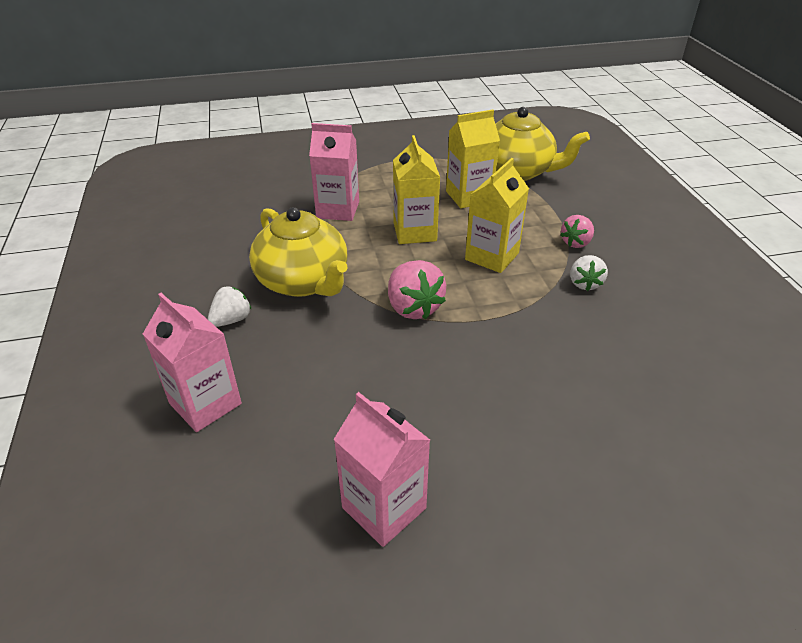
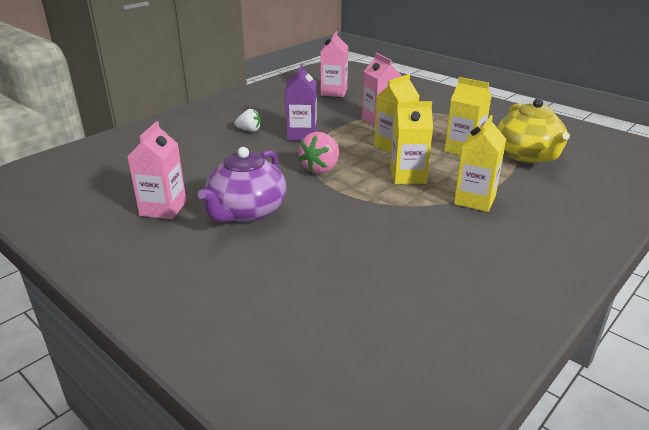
camera: 55 degrees right, 10 degrees down
(205, 403) = (187, 146): pink carton -> pink carton (334, 92)
(303, 281) = (302, 135): yellow teapot -> purple carton
(467, 420) = (246, 212): none -> purple teapot
(576, 243) = (474, 200): pink strawberry -> yellow carton
(584, 283) = (429, 215): white strawberry -> none

